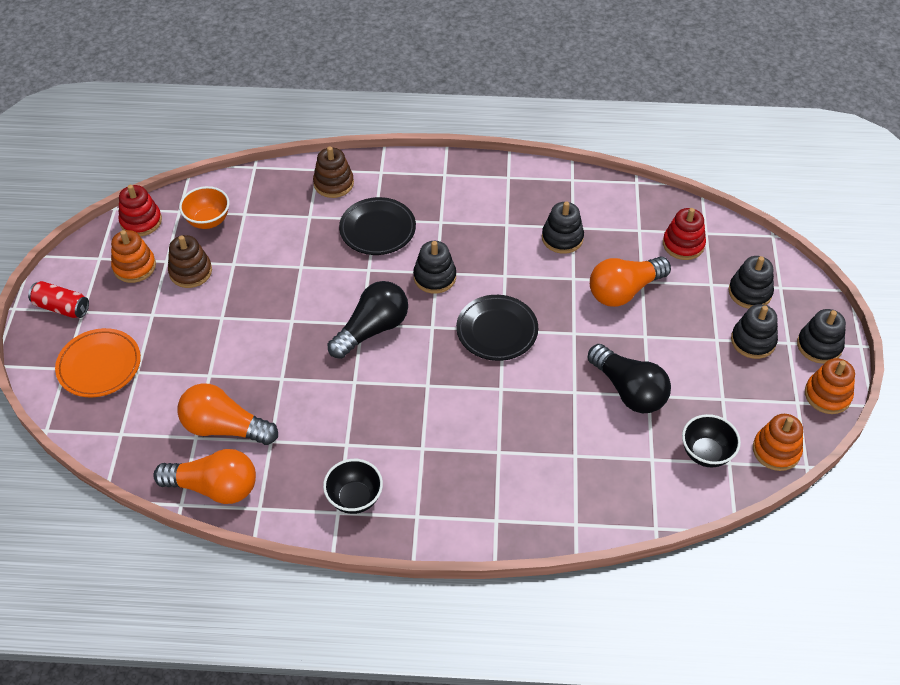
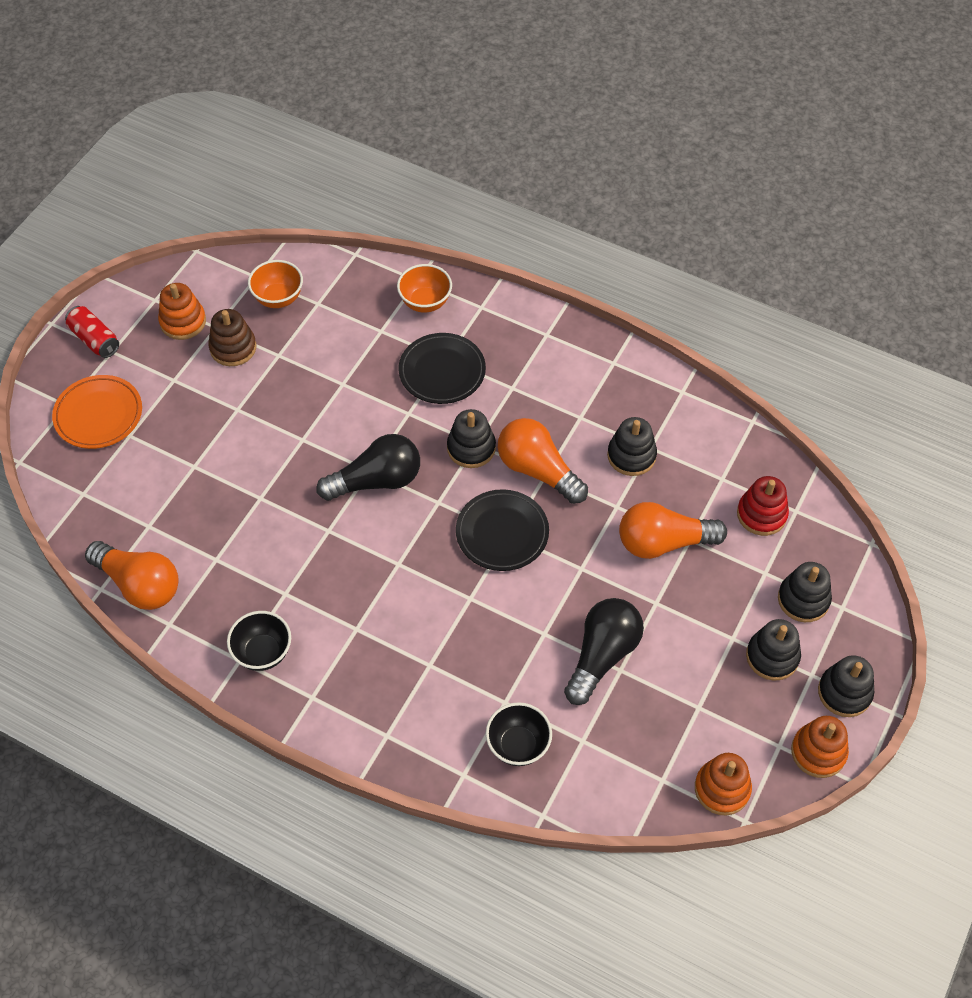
camera: 25 degrees right, 5 degrees up
(141, 221) = (214, 274): red stacking toy -> none
(225, 427) = (180, 527): orange light bulb -> orange light bulb (538, 470)
(333, 183) = (425, 302): brown stacking toy -> orange bowl
(628, 390) = (602, 655): black light bulb -> black light bulb turned 135 degrees counterclockwise
(706, 453) = (643, 759): black bowl -> black bowl (518, 745)

